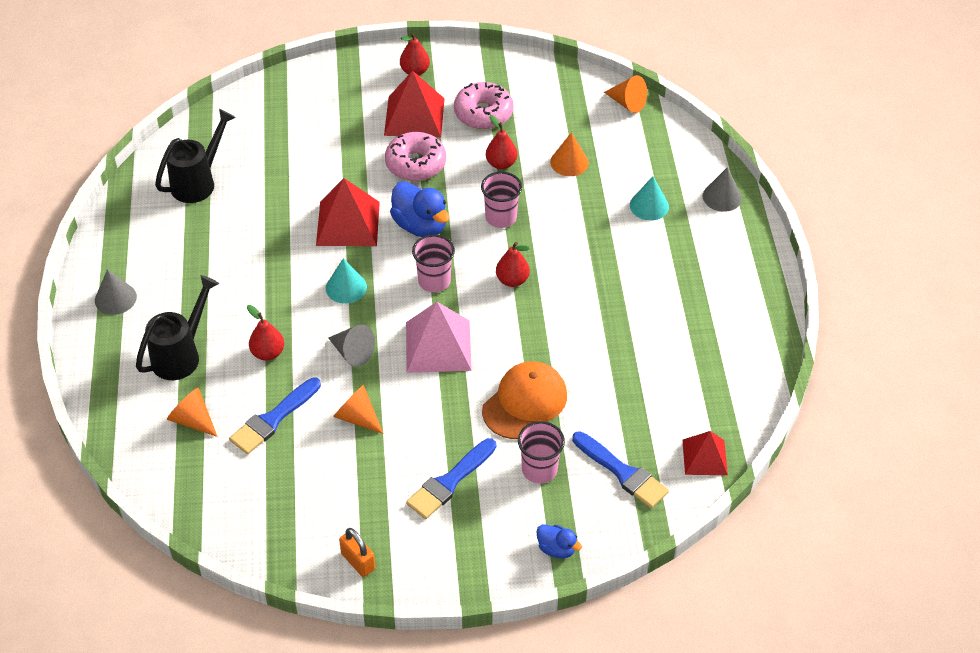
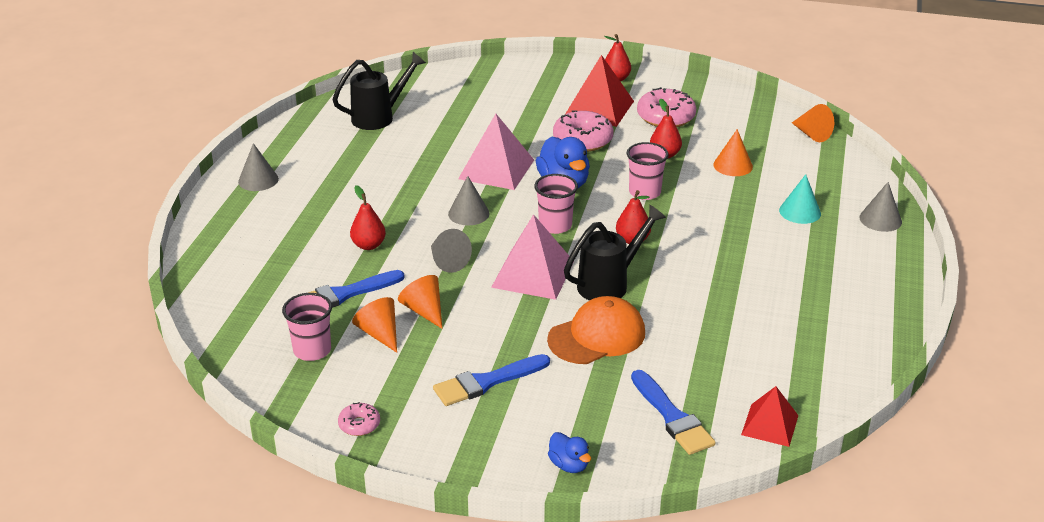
camera: 20 degrees right, 15 degrees down
(181, 354) = (290, 230): black watering can -> black watering can (610, 284)
(193, 420) = (270, 279): orange cone -> orange cone (379, 333)
(346, 287) = (468, 213): turquoise cone -> grey cone
(348, 223) = (496, 169): red pyramid -> pink pyramid
(358, 561) = (359, 424): orange padlock -> pink donut
(539, 469) = (584, 394): pink cup -> pink cup (312, 350)

